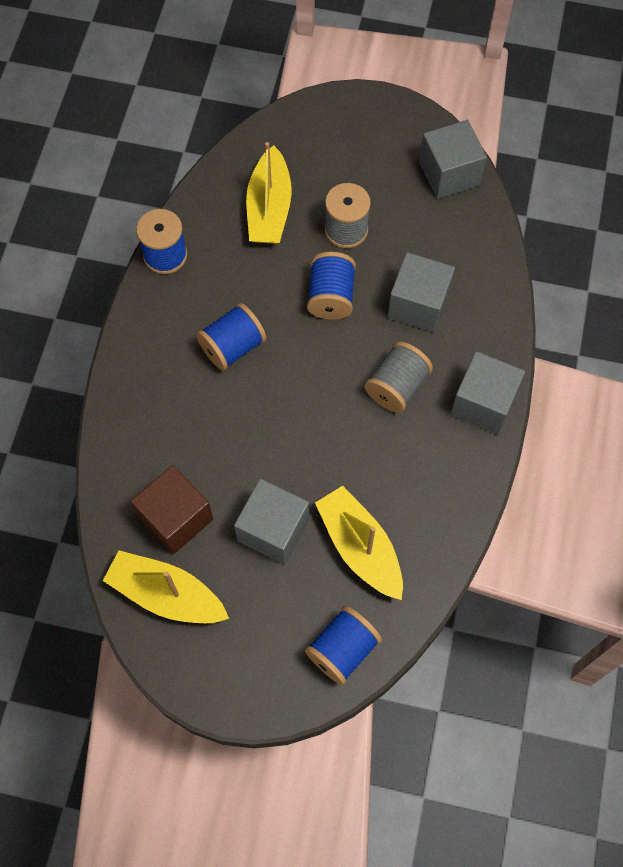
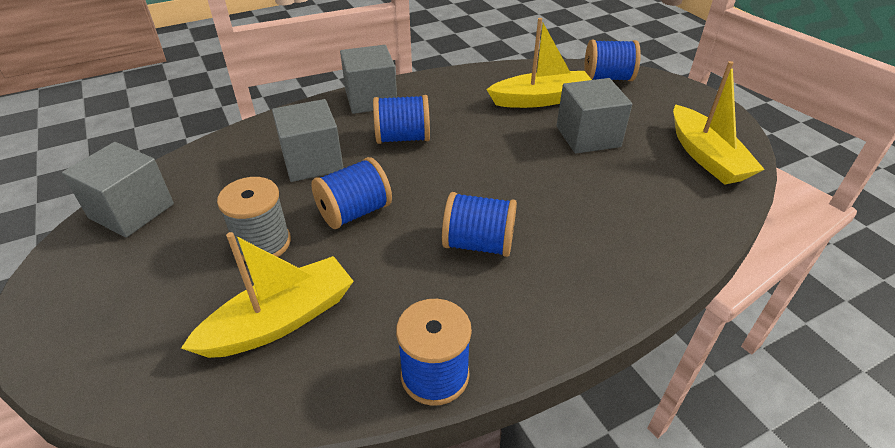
camera: 130 degrees left, 25 degrees down
(176, 518) = (657, 184): brown cube -> none
(360, 547) = (541, 99): yellow boat -> yellow boat turned 120 degrees counterclockwise
(397, 386) = (402, 138): grey spool -> blue spool

